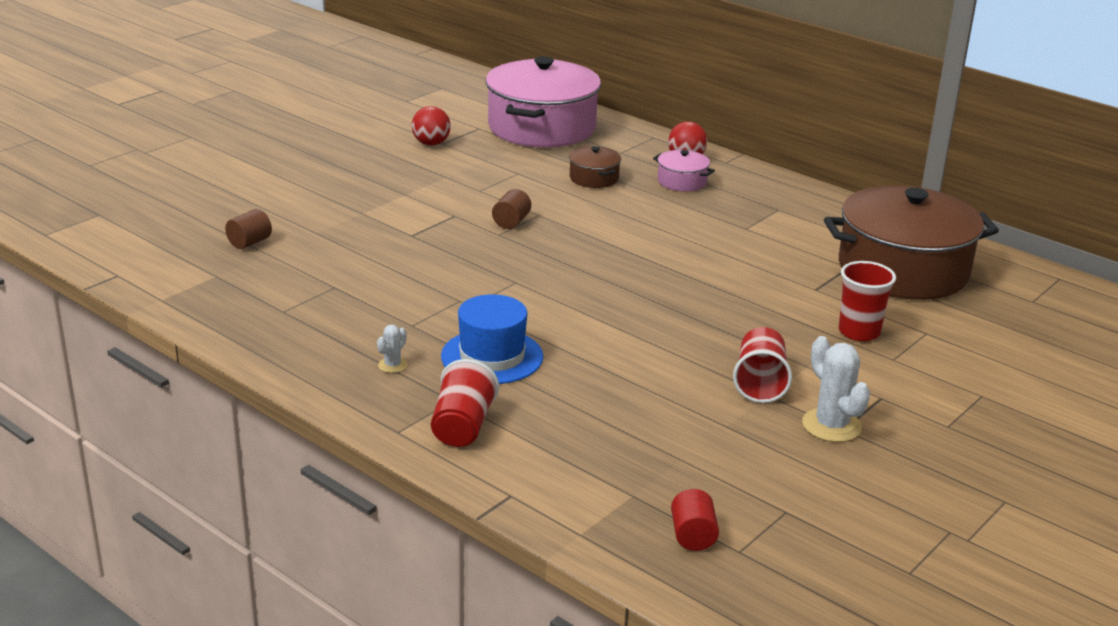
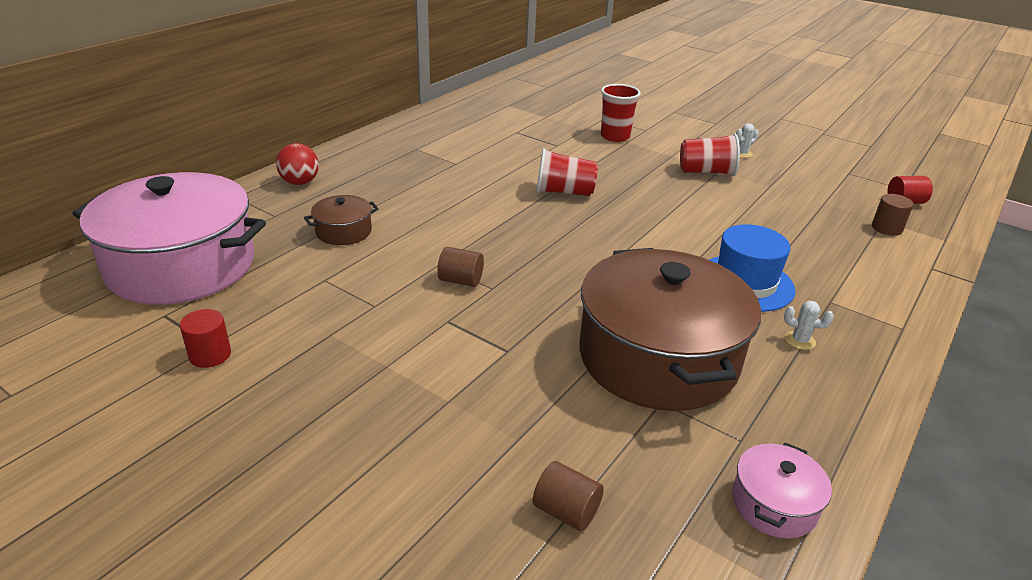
camera: 95 degrees left, 5 degrees up
(431, 143) = (210, 355): red ball -> red cylinder
(462, 426) = (865, 294): red cup -> red cup (564, 192)
(611, 491) = (886, 228): none -> brown cylinder
(682, 182) = (356, 186): pink pot -> pink pot (774, 504)
(831, 426) = (742, 154): white cactus -> white cactus, size x0.52
(903, 270) = (516, 116): brown pot -> brown pot (658, 357)

